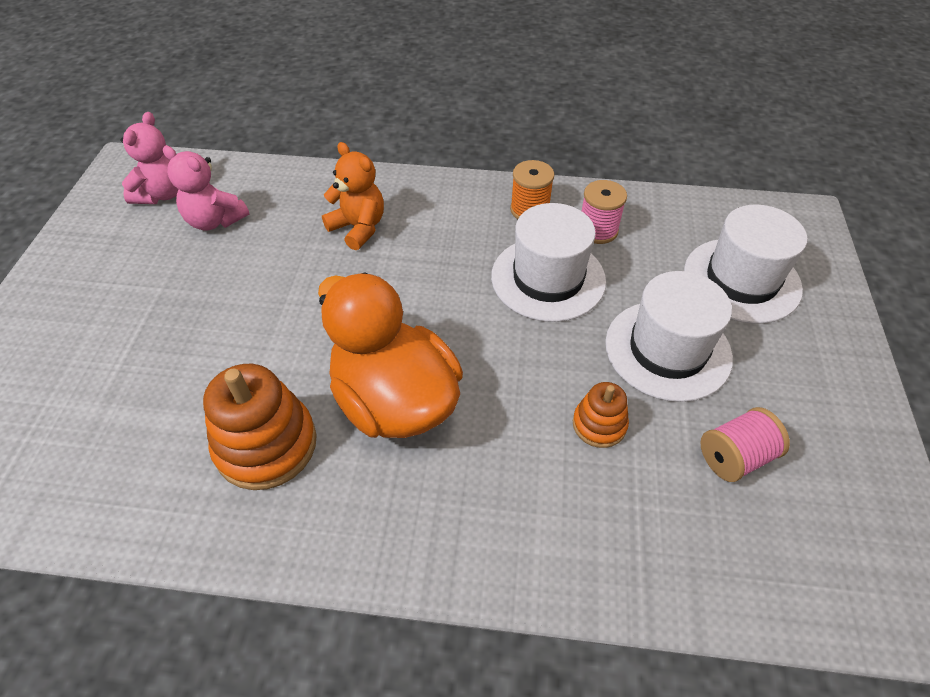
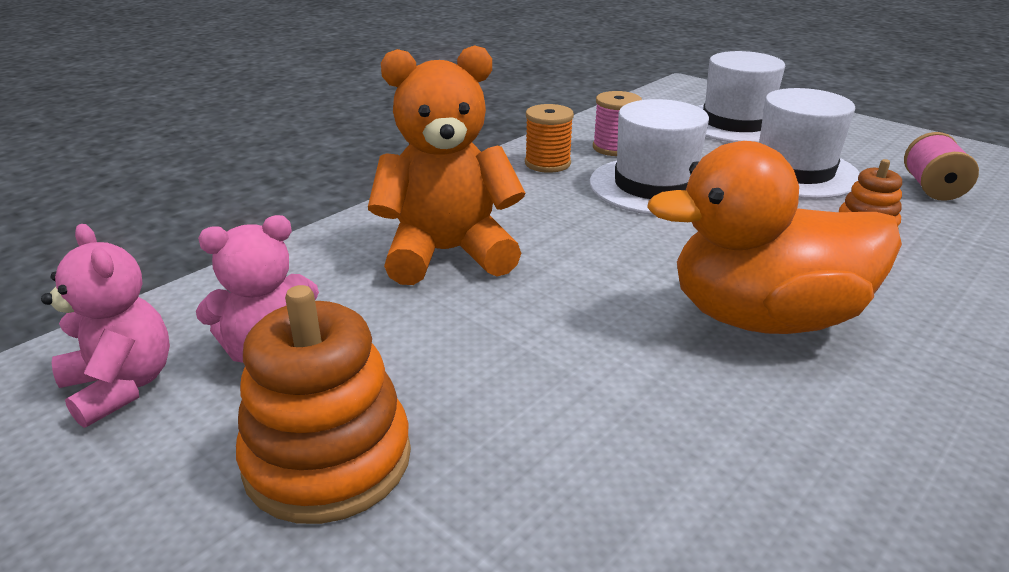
camera: 55 degrees left, 20 degrees down
(266, 445) = (779, 438): orange stacking toy -> orange stacking toy (328, 459)
(358, 228) = (447, 253): orange teddy bear -> orange teddy bear, size x1.56

